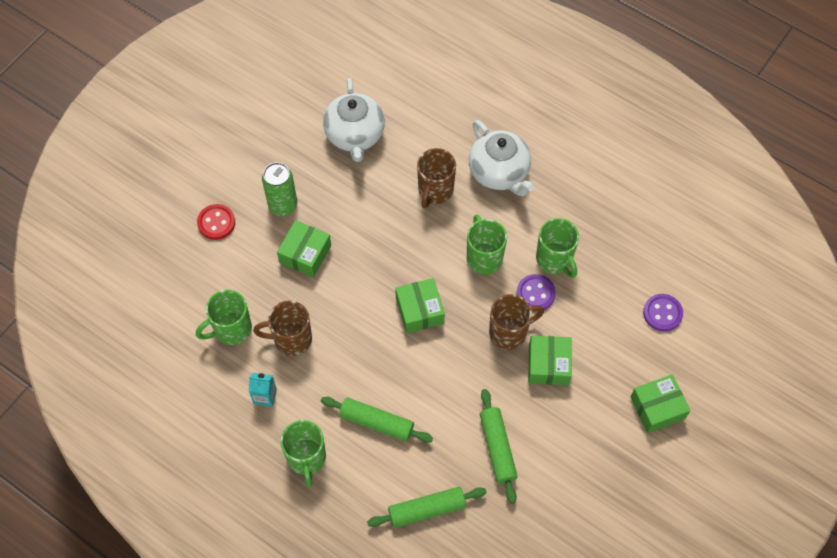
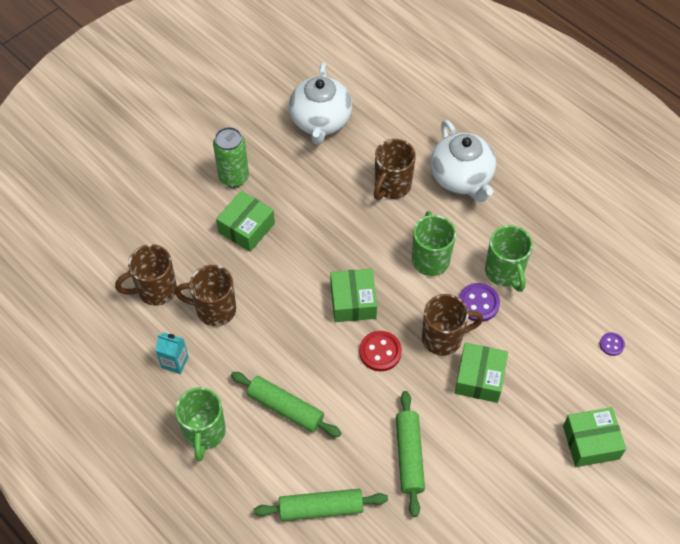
camera: 10 degrees right, 5 degrees down
(216, 223) = (163, 184): red button -> red button (380, 352)
(231, 329) = (155, 290): green mug -> brown mug
(662, 313) = (611, 344): purple button -> purple button, size x0.58

